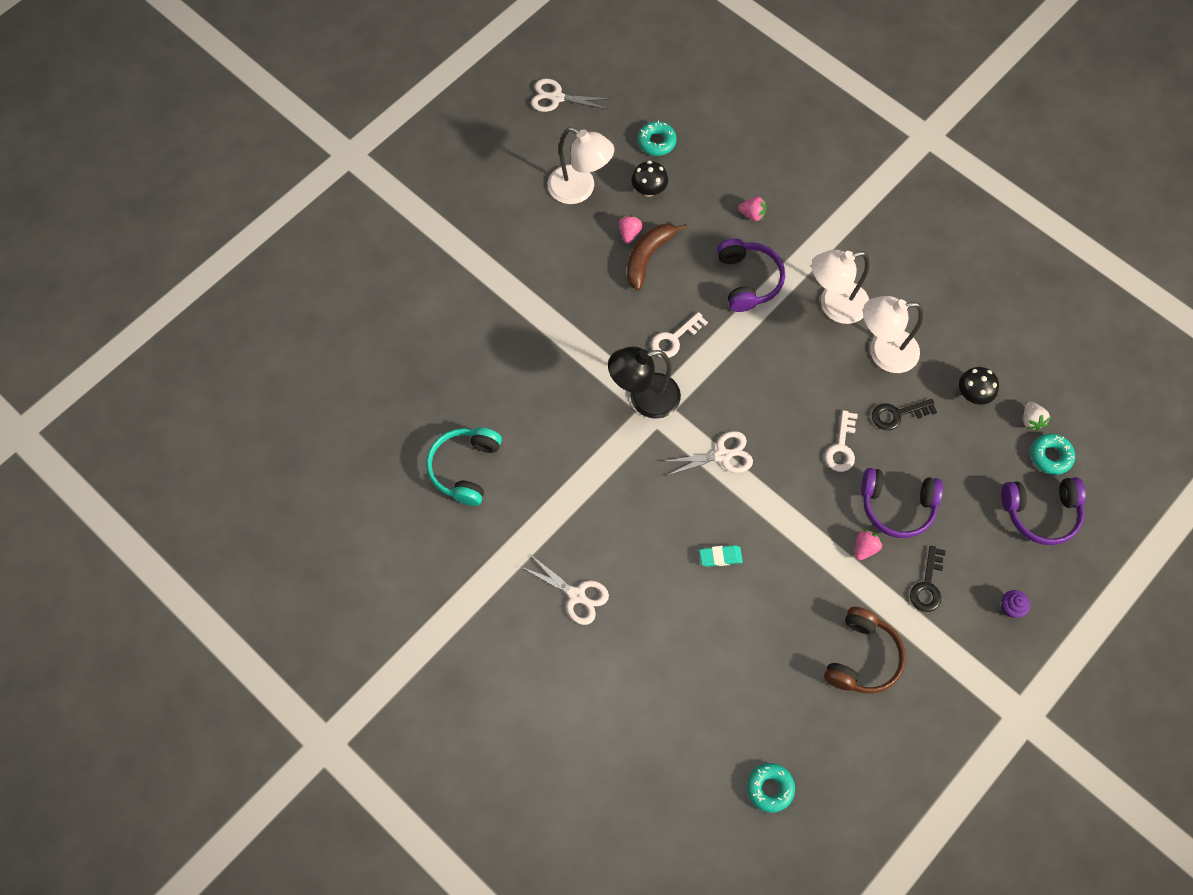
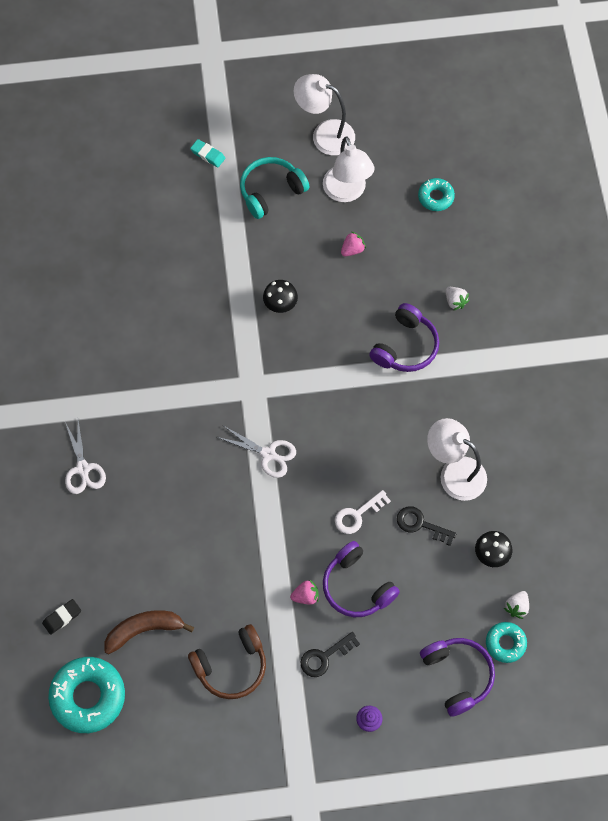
camera: 40 degrees right, 0 degrees up
(465, 468) = (90, 327): turquoise headphones -> turquoise headphones (271, 191)
(556, 98) = (393, 112): white scissors -> none
(644, 398) = (252, 373): black lamp -> none
(648, 257) = (349, 276): brown banana -> brown banana (144, 630)
(649, 189) = (396, 228): black mushroom -> black mushroom (280, 304)
(674, 339) = (312, 348): white key -> none
(682, 739) = (62, 617): none -> black eraser
(720, 557) = (201, 521): turquoise eraser -> turquoise eraser (208, 155)
(752, 214) = (455, 301): pink strawberry -> white strawberry
(770, 788) = (88, 696): turquoise donut -> turquoise donut, size x1.82
(834, 305) = (451, 412): white lamp -> white lamp (324, 134)
(1040, 512) = (457, 675): purple headphones -> purple headphones turned 150 degrees counterclockwise

